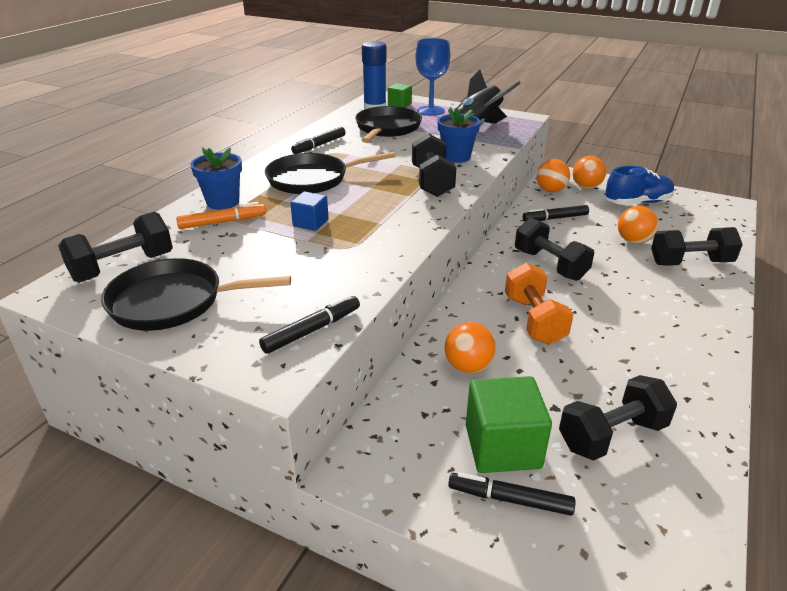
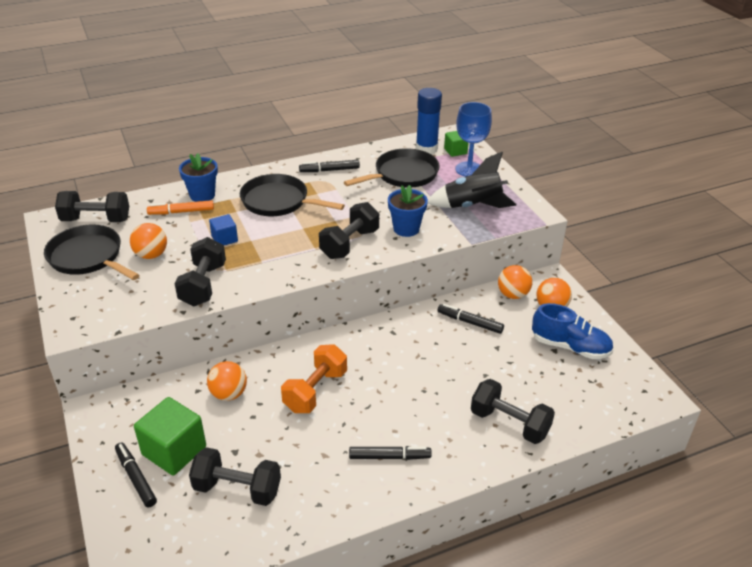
camera: 40 degrees right, 5 degrees up
(222, 222) = (181, 212): orange marker -> orange marker turned 150 degrees clockwise
(312, 330) = (120, 315): black marker -> black marker (389, 457)
(550, 265) = (396, 358): black dumbbell -> black dumbbell (203, 285)
(633, 241) = (497, 378): orange ball -> orange ball (151, 255)

